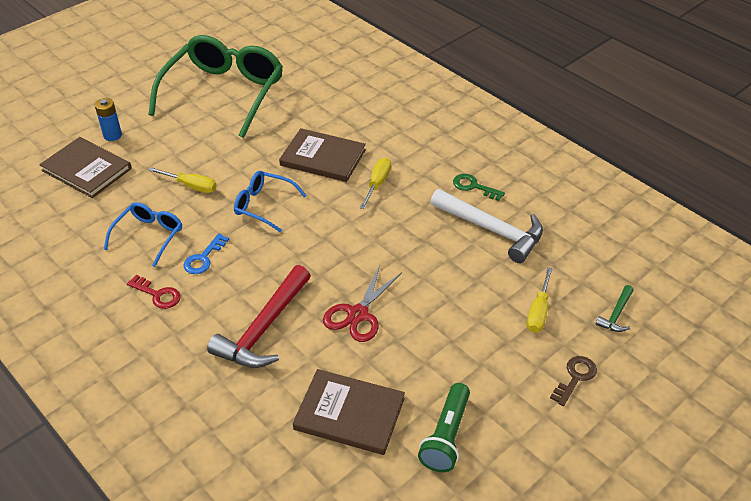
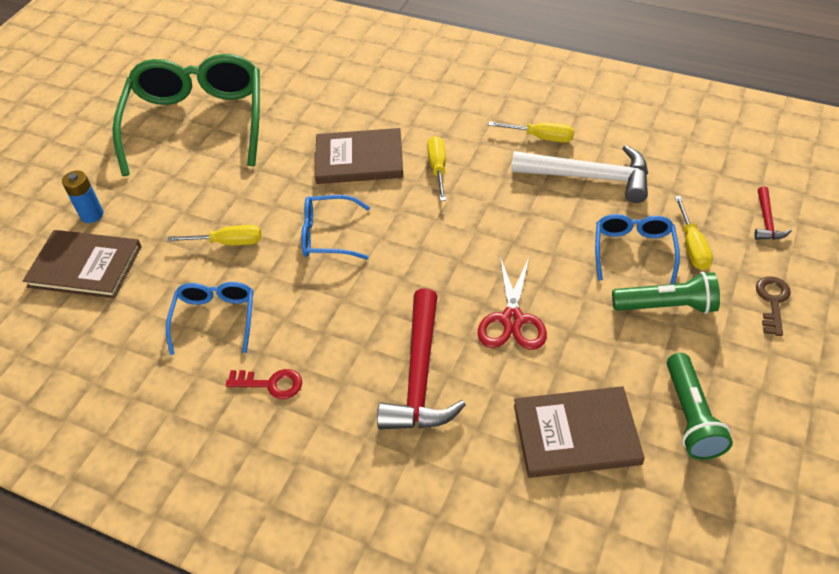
camera: 20 degrees left, 5 degrees up
(204, 258) = (298, 321): blue key -> none
(474, 187) = (541, 137): green key -> yellow screwdriver
(485, 349) = (666, 306): none -> green flashlight
(488, 298) = (633, 250): none -> blue glasses
(616, 314) = (766, 221): green hammer -> red hammer

